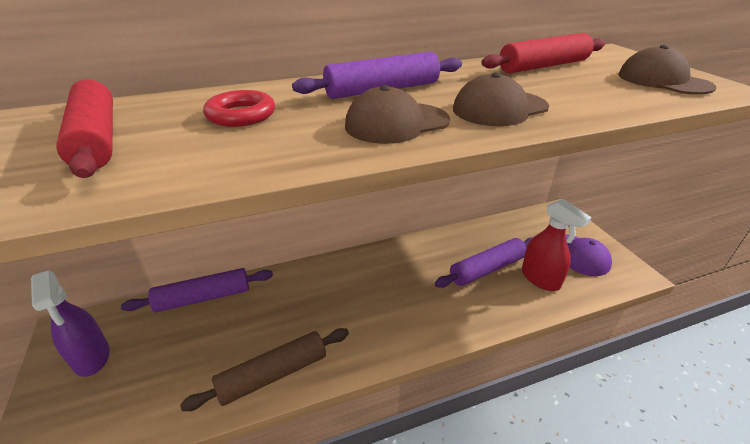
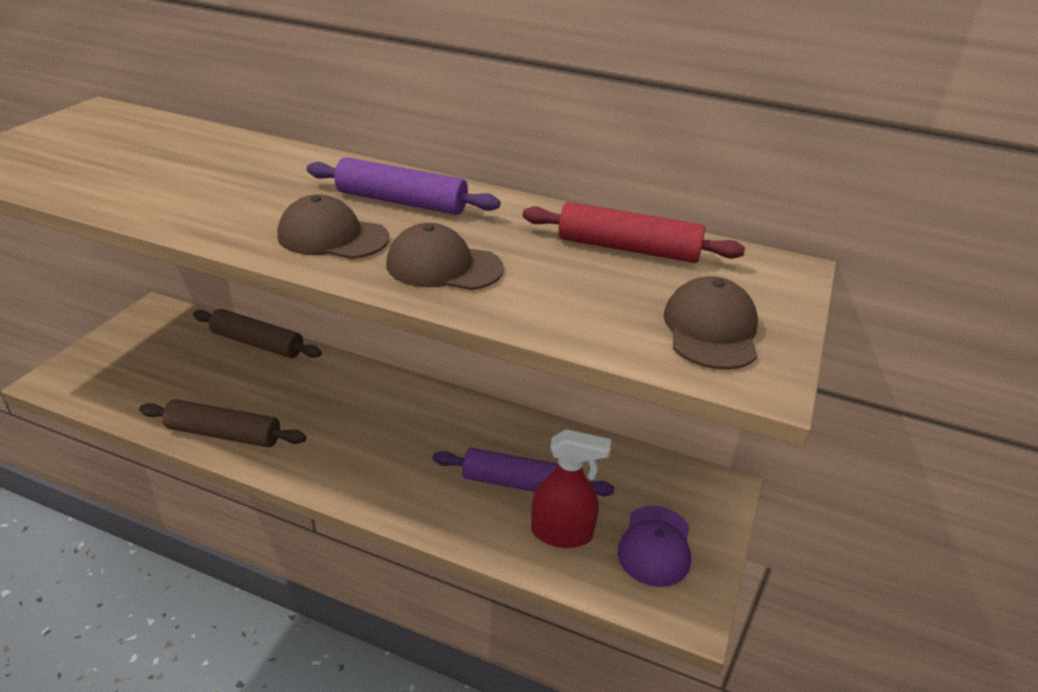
camera: 40 degrees right, 0 degrees up
(92, 357) = (146, 340): purple spray bottle -> none
(97, 139) = (152, 157): red rolling pin -> none
(203, 297) = (257, 343): purple rolling pin -> brown rolling pin
(241, 115) = (257, 177): red ring -> none
(540, 279) = (562, 533): red spray bottle -> red spray bottle turned 90 degrees counterclockwise

